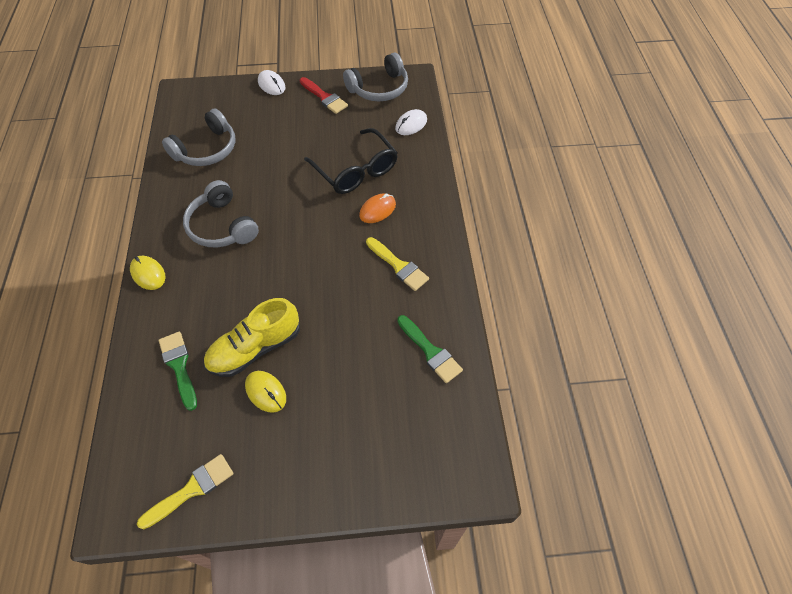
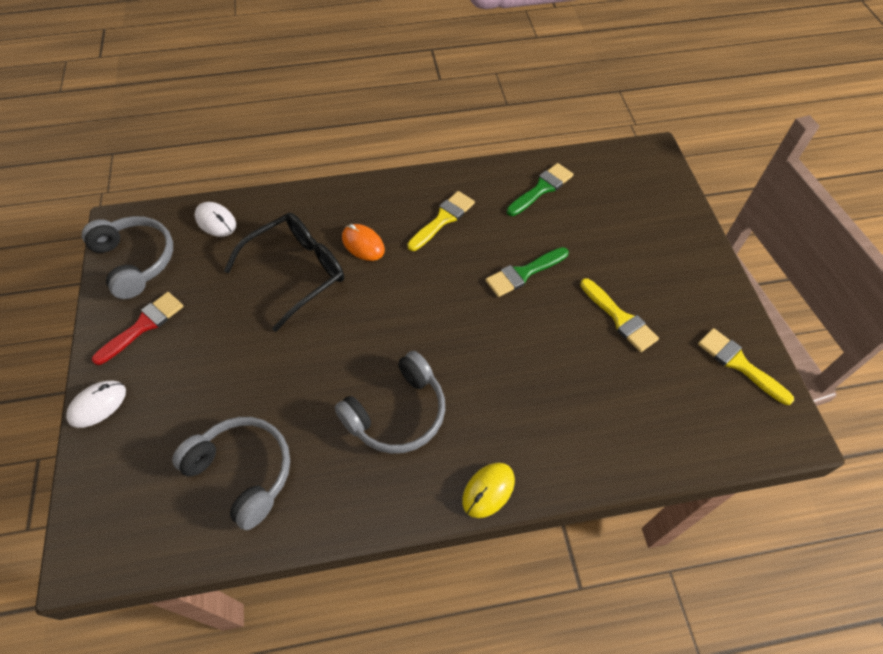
camera: 95 degrees left, 0 degrees up
(179, 366) = (612, 412): green brush -> green brush (523, 273)
(255, 348) = (571, 337): yellow shoe -> none
(266, 392) = (620, 318): yellow mouse -> yellow brush

